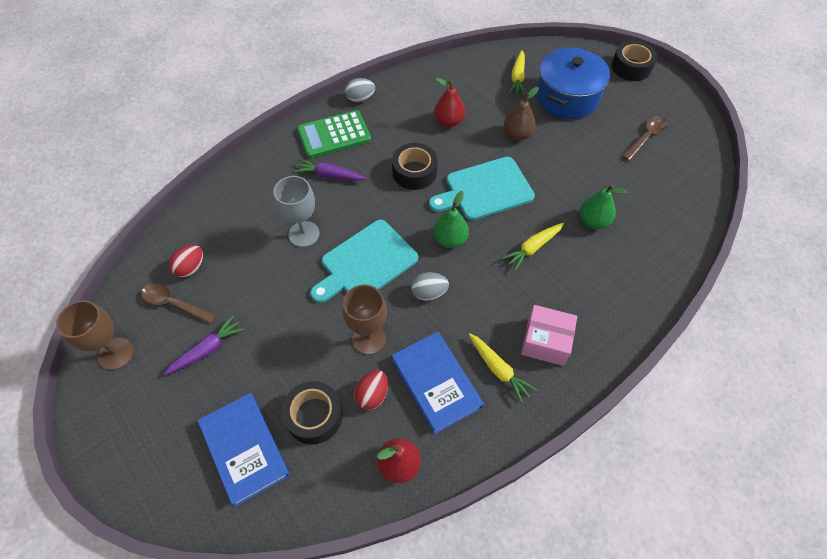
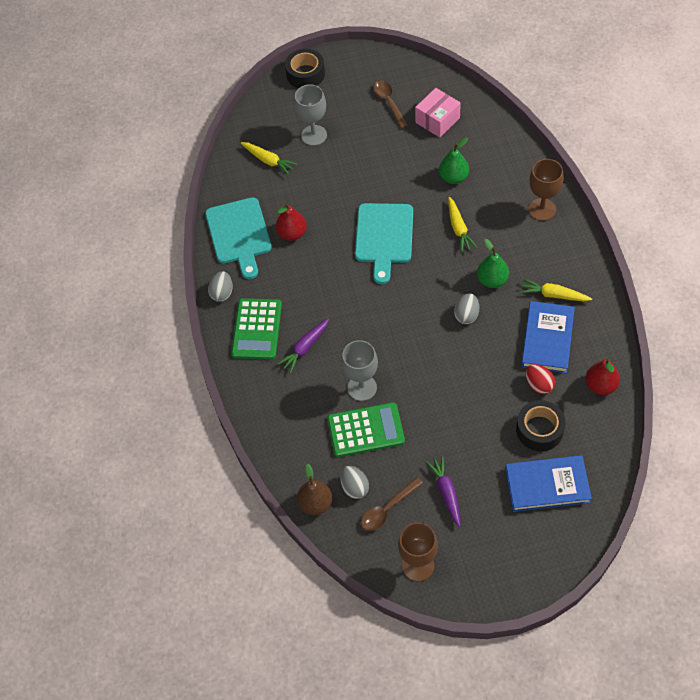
camera: 60 degrees left, 0 degrees up
(191, 268) = (355, 487): red egg -> grey egg
(257, 254) = (366, 430): none -> green calculator
(366, 263) = (416, 350): turquoise cutting board -> turquoise cutting board (239, 234)
(369, 338) = (489, 371): brown goblet -> brown goblet (542, 209)
(414, 172) = (337, 281): black tape -> none
(436, 383) = (547, 339): blue book -> blue book turned 75 degrees counterclockwise
(450, 240) = (422, 281): green pear -> green pear (492, 280)
(498, 370) = (554, 295): yellow carrot -> yellow carrot turned 150 degrees counterclockwise
(517, 135) = (336, 189): brown pear -> brown pear (315, 503)
(545, 341) = (544, 256): pink box -> pink box (437, 120)
(567, 97) = (314, 135): blue pot -> grey goblet

